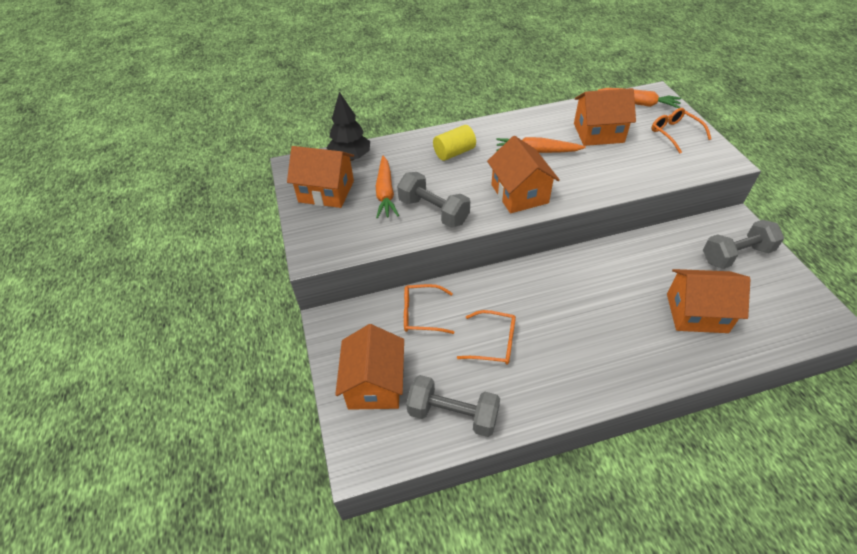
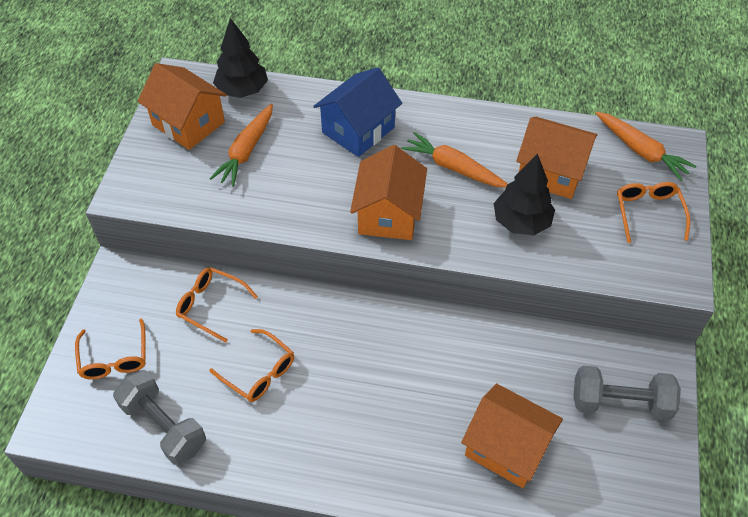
camera: 25 degrees right, 5 degrees up
(374, 384) = (114, 358): orange house -> orange glasses
(433, 211) = (279, 195): grey dumbbell -> none
(454, 152) = (358, 130): yellow cylinder -> blue house
(607, 166) = (521, 222): none -> black tree

